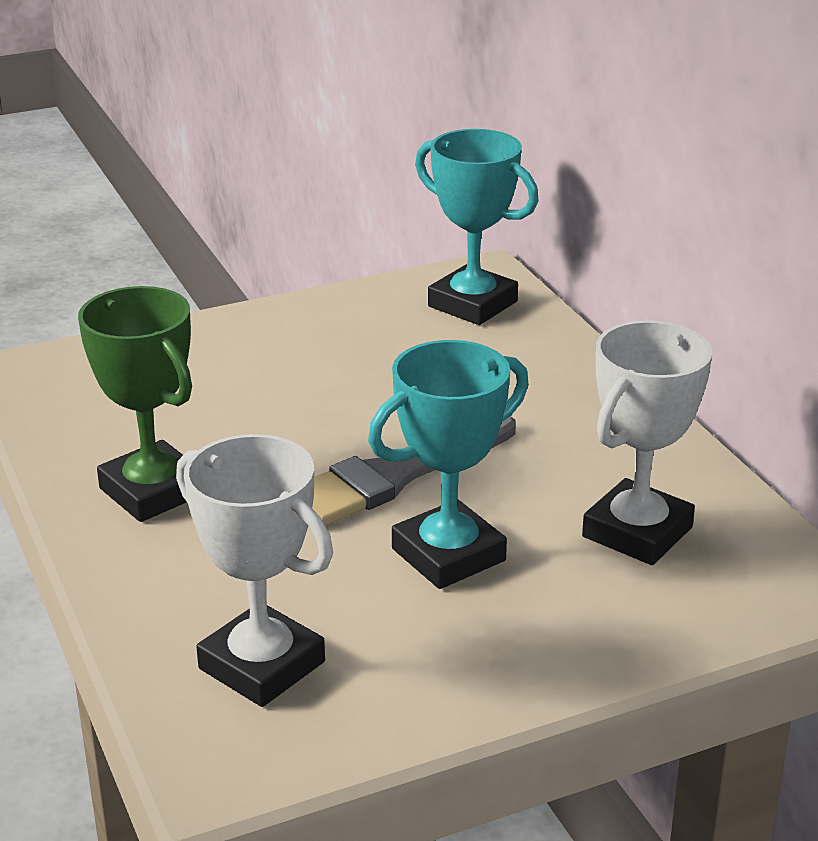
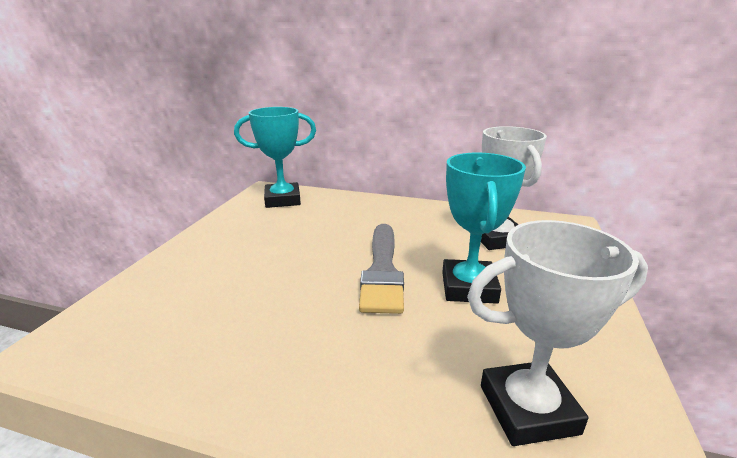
camera: 50 degrees left, 5 degrees down
(153, 491) = (278, 361): green trophy -> none

